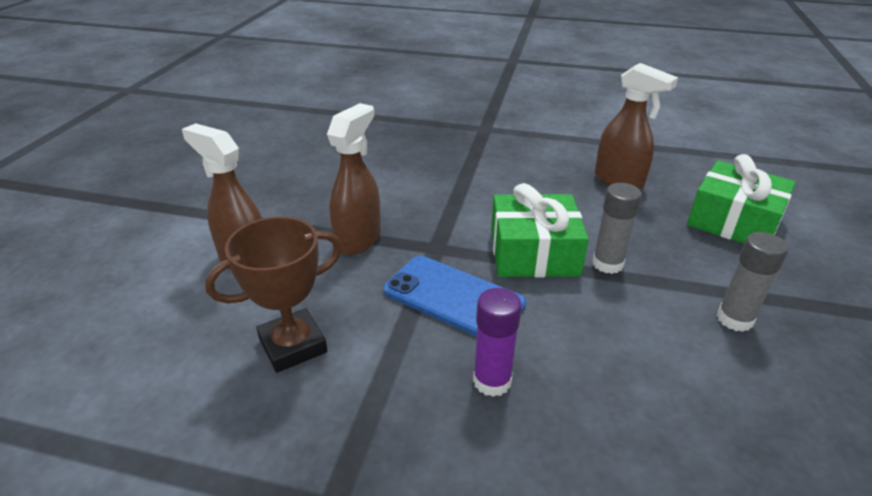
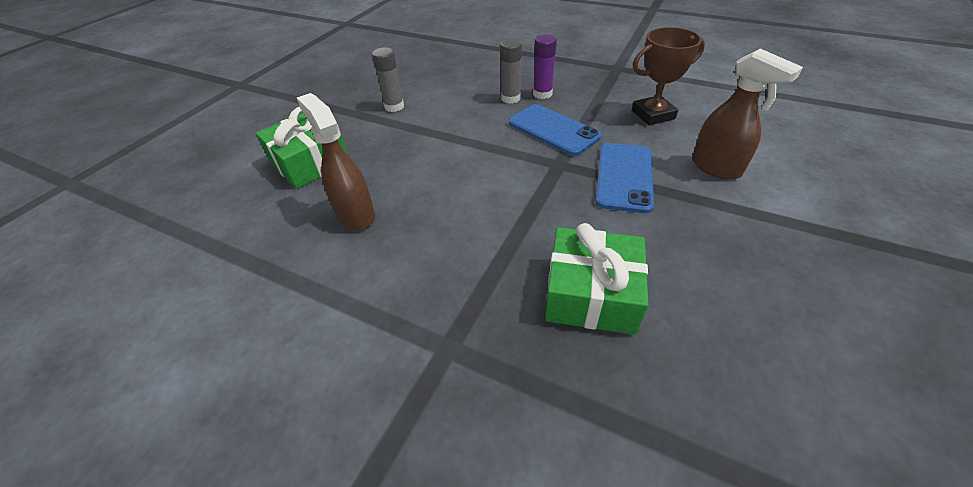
camera: 165 degrees left, 10 degrees up
(359, 239) = (624, 177): brown spray bottle -> blue phone
(533, 252) = (485, 153): green gift -> green gift (591, 294)
(607, 264) = (438, 140): grey glue stick -> grey glue stick (510, 98)

